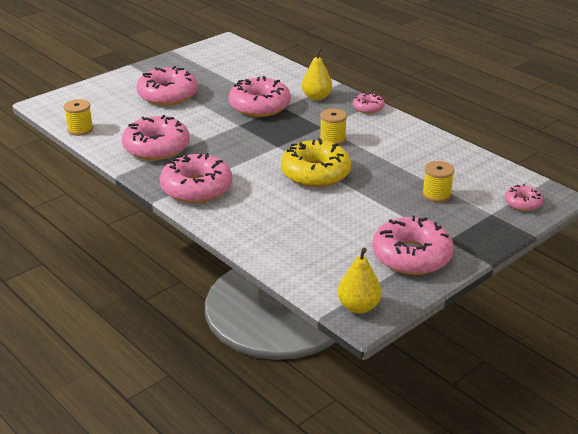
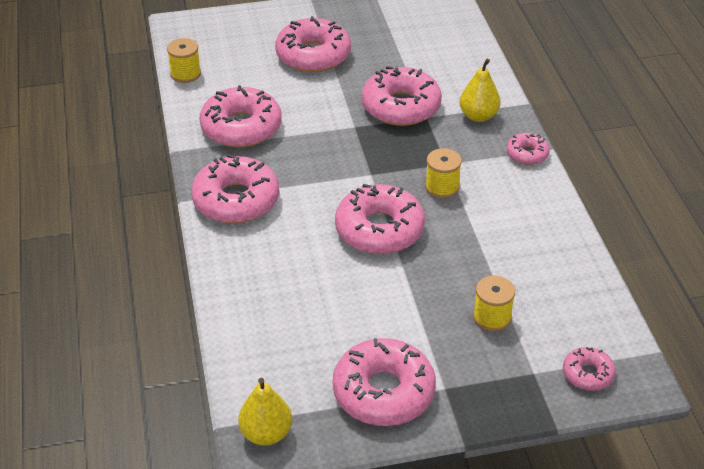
camera: 30 degrees right, 10 degrees up
(315, 173) = (379, 229): yellow donut -> pink donut

